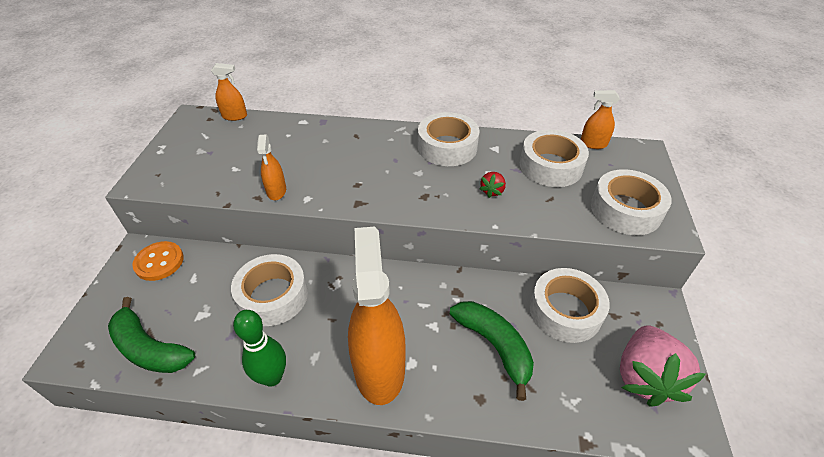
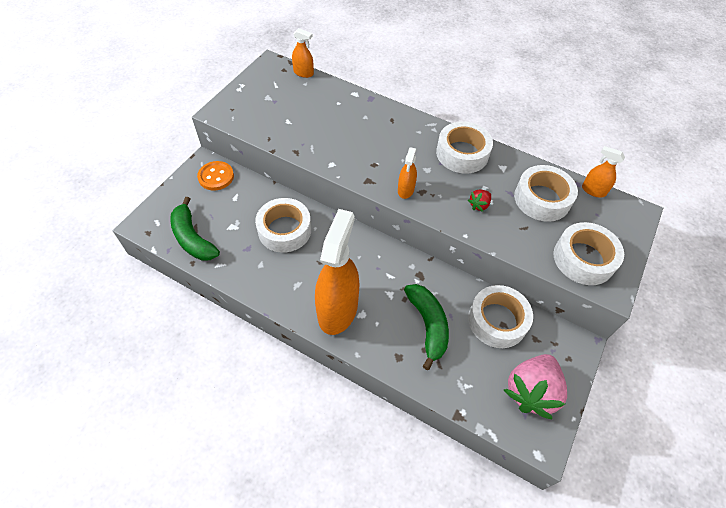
camera: 20 degrees right, 10 degrees up
(272, 377) = (264, 288): green bowling pin -> none
(276, 191) = (311, 151): orange spray bottle -> orange spray bottle (406, 190)

